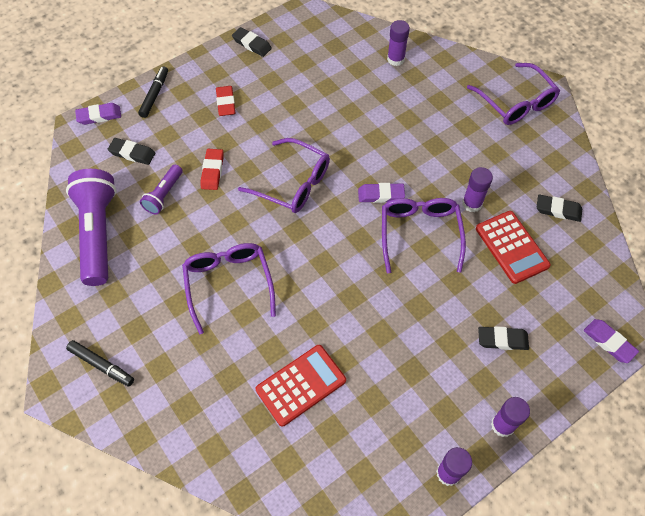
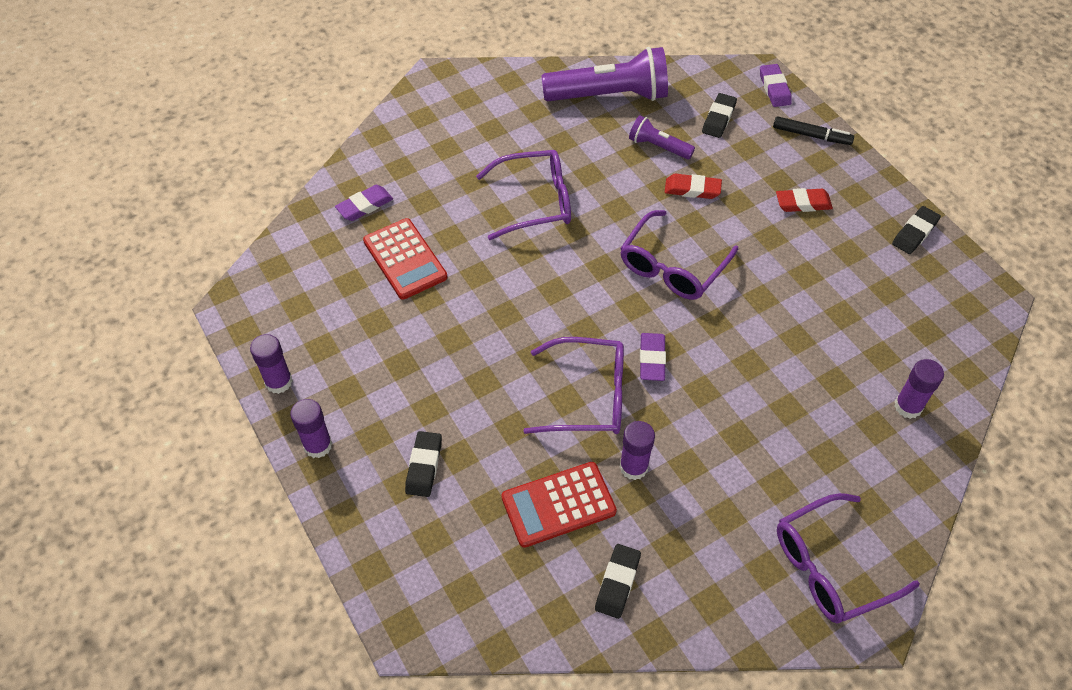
camera: 95 degrees right, 5 degrees down
(101, 365) = (456, 105): black marker -> none
(609, 342) = (399, 597): purple eraser -> purple eraser (364, 206)

